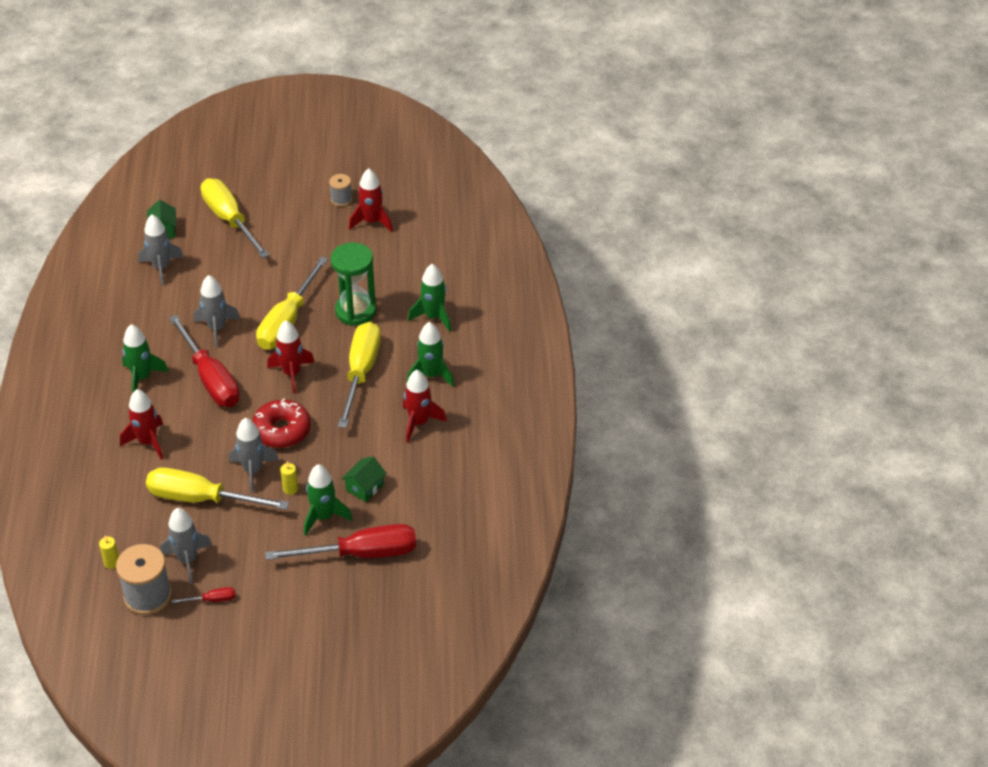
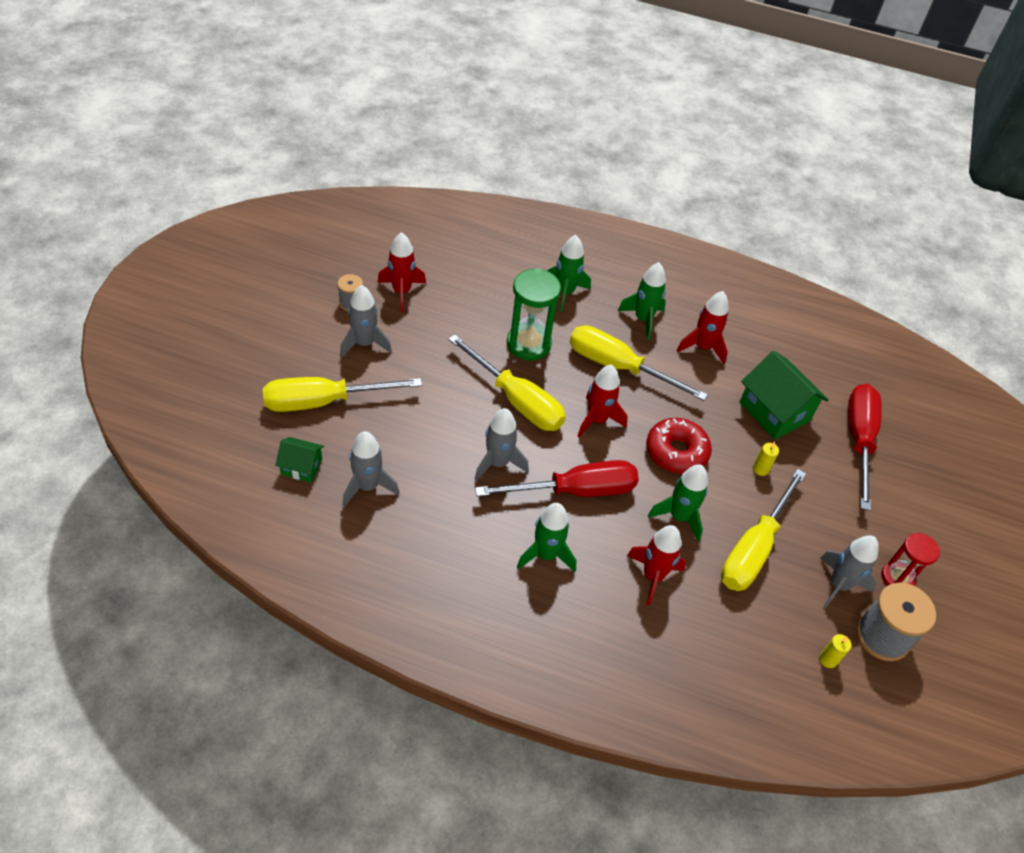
camera: 75 degrees left, 5 degrees up
(212, 600) = (897, 578): red screwdriver -> red hourglass
(253, 471) = (726, 492): grey rocket -> grey rocket (364, 343)
(323, 517) = (805, 454): green rocket -> green rocket (679, 517)
(364, 487) = (774, 411): green house -> green house, size x1.83

